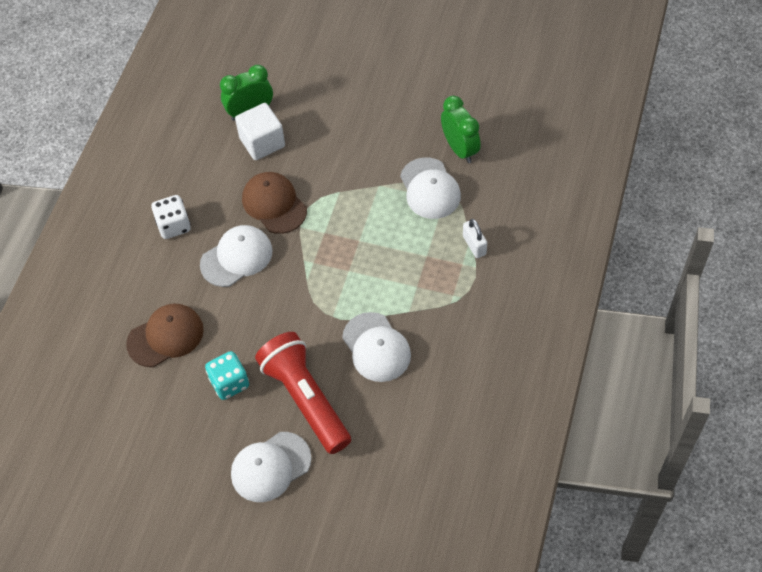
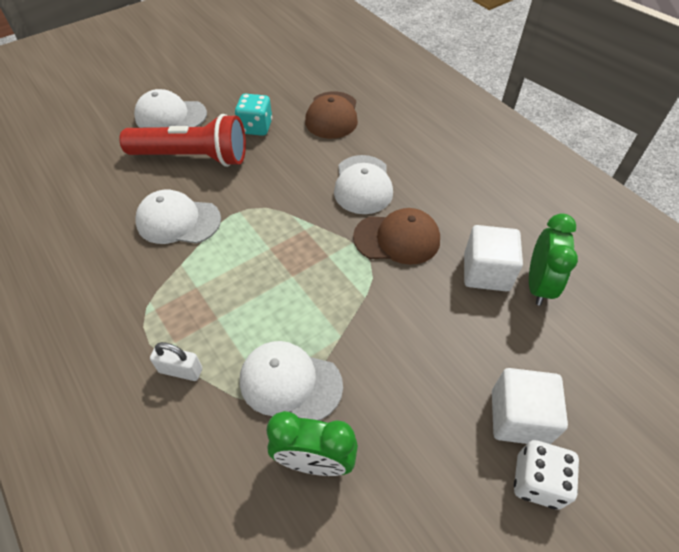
camera: 125 degrees right, 5 degrees down
(173, 225) = (435, 164): white dice -> white dice (537, 481)
(270, 467) = (170, 116): white cap -> white cap turned 90 degrees counterclockwise
(354, 82) = (519, 417): none -> white cube

